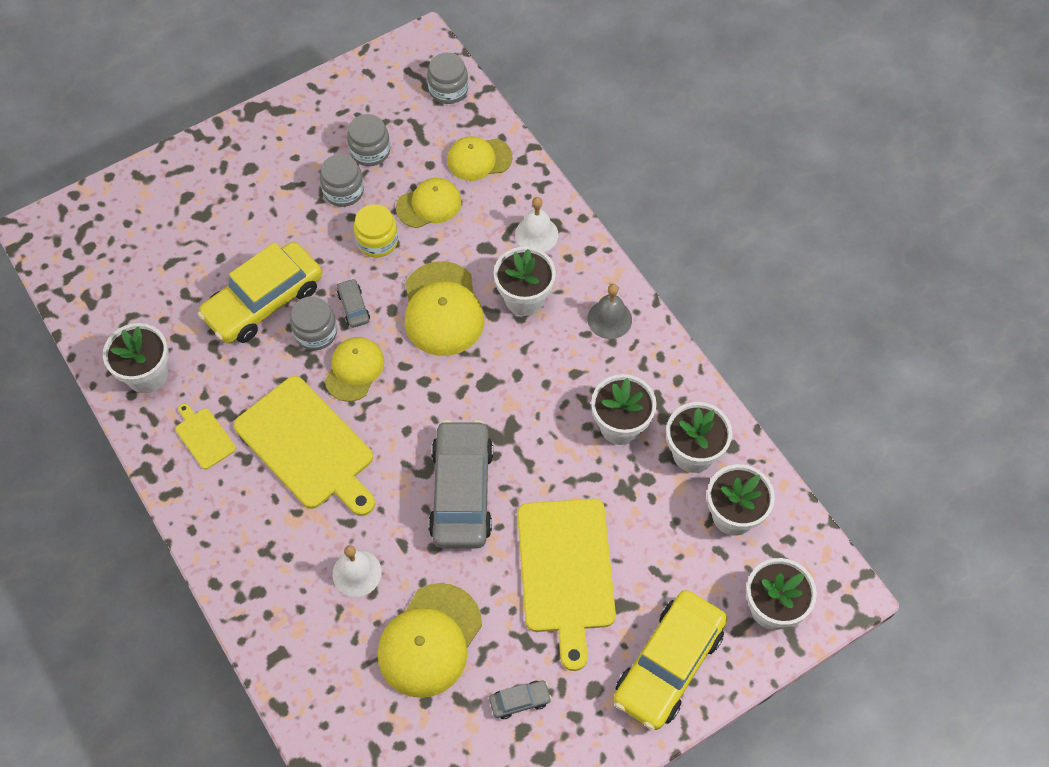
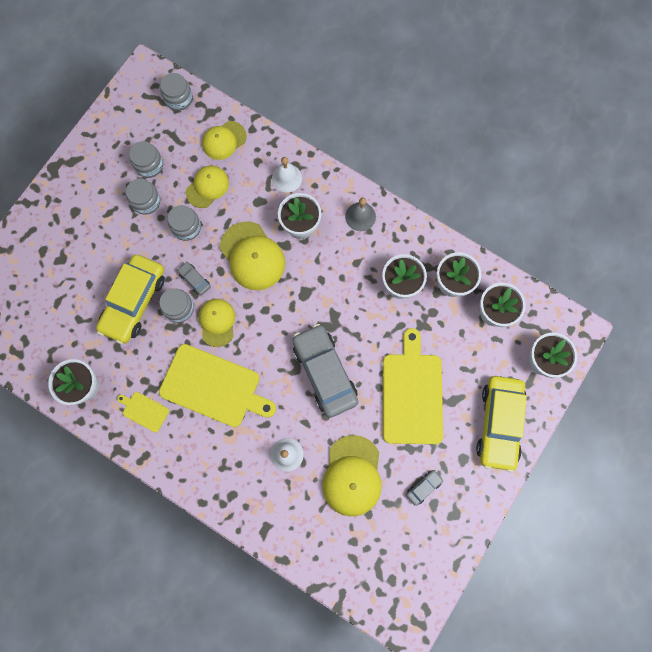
camera: 25 degrees left, 15 degrees up
(377, 241) = (186, 227): yellow jar -> grey jar
(566, 571) = (412, 394): yellow cutting board -> yellow cutting board turned 150 degrees counterclockwise

